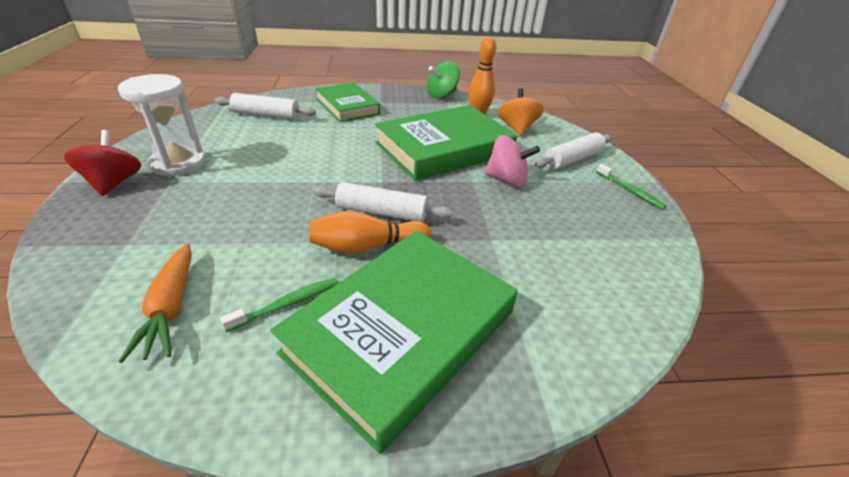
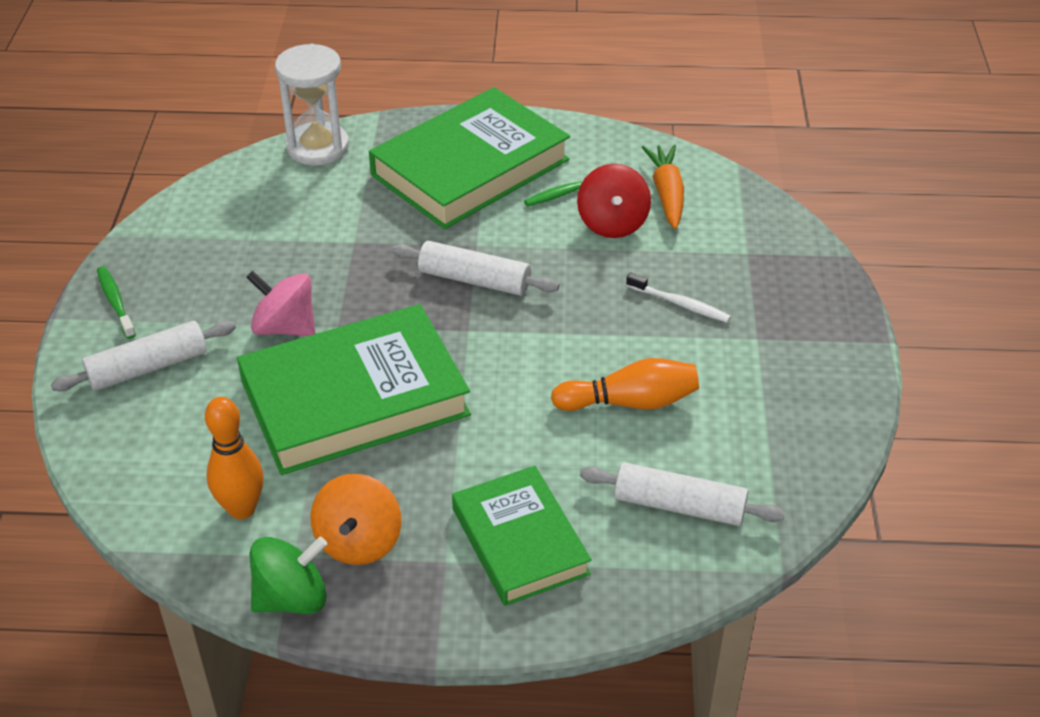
camera: 170 degrees left, 5 degrees up
(114, 183) = (825, 336): red spinning top -> red spinning top (612, 223)
(179, 163) = (765, 372): white hourglass -> white hourglass (318, 147)
(217, 201) = (680, 304): none -> white toothbrush
(366, 246) = (495, 239): orange bowling pin -> orange bowling pin (630, 402)
(517, 128) = (188, 456): orange spinning top -> orange spinning top (359, 542)

